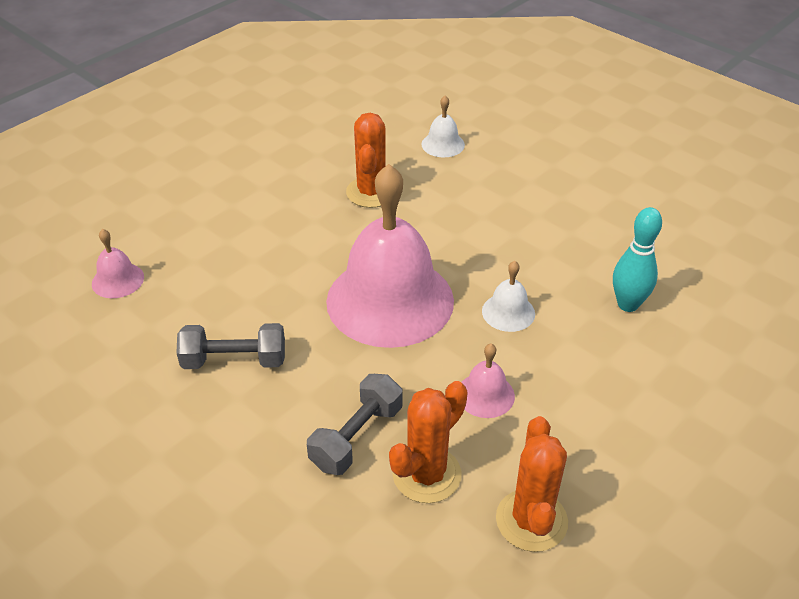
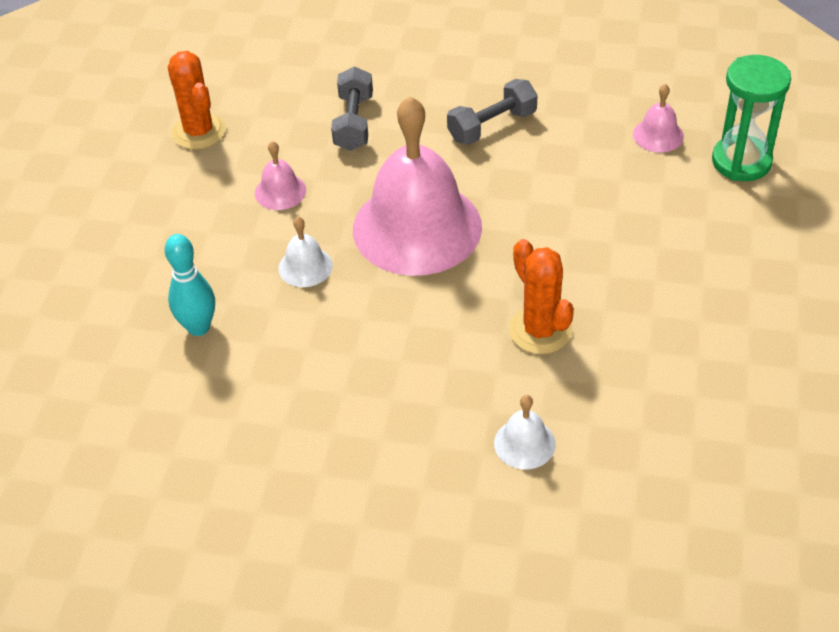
camera: 150 degrees right, 5 degrees up
(94, 230) = (741, 161): none -> green hourglass
(426, 474) = (287, 124): orange cactus -> none

